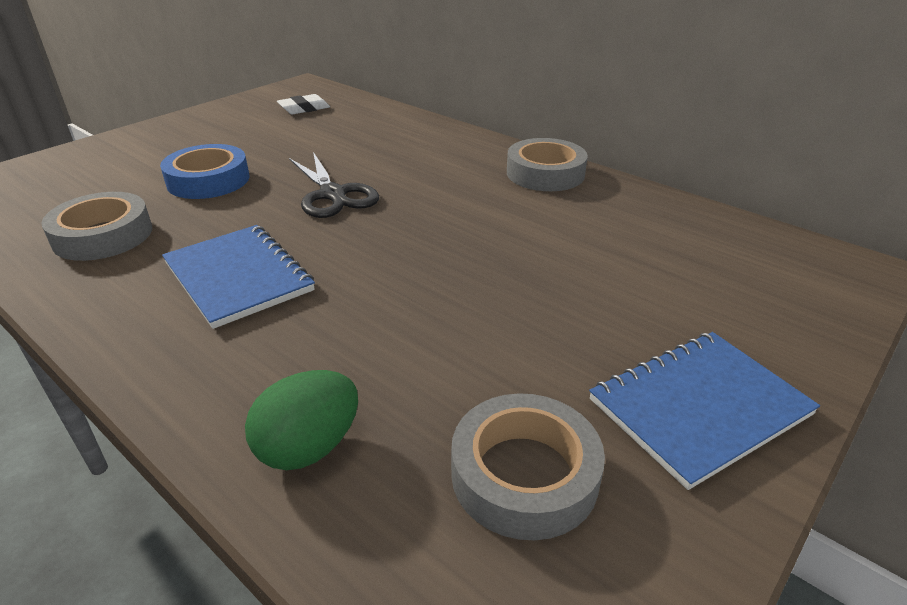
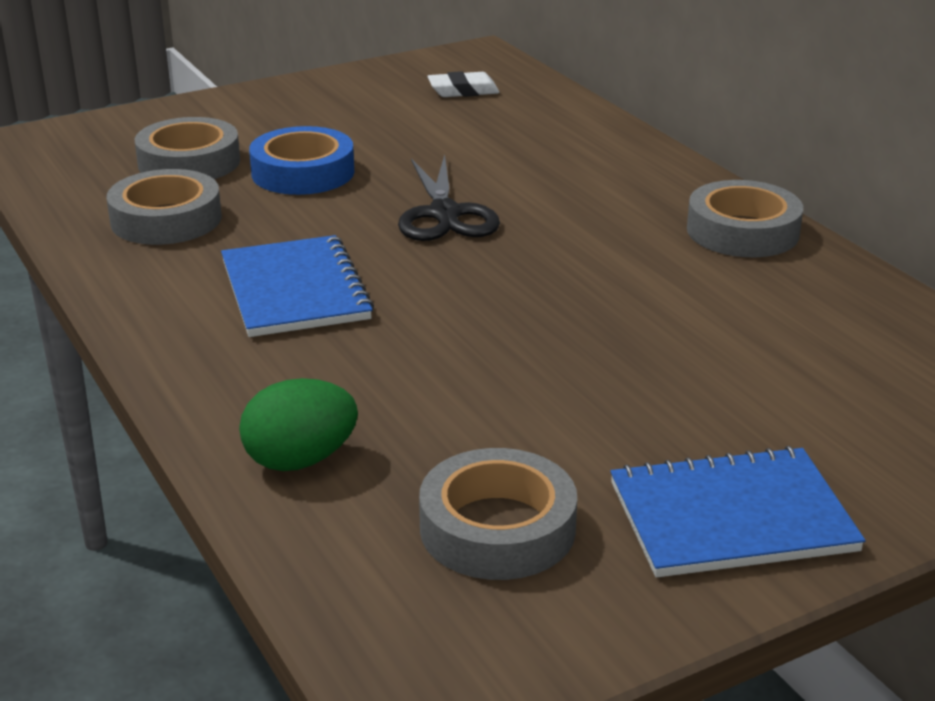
camera: 20 degrees right, 5 degrees down
(110, 186) = (189, 162): none -> grey tape

